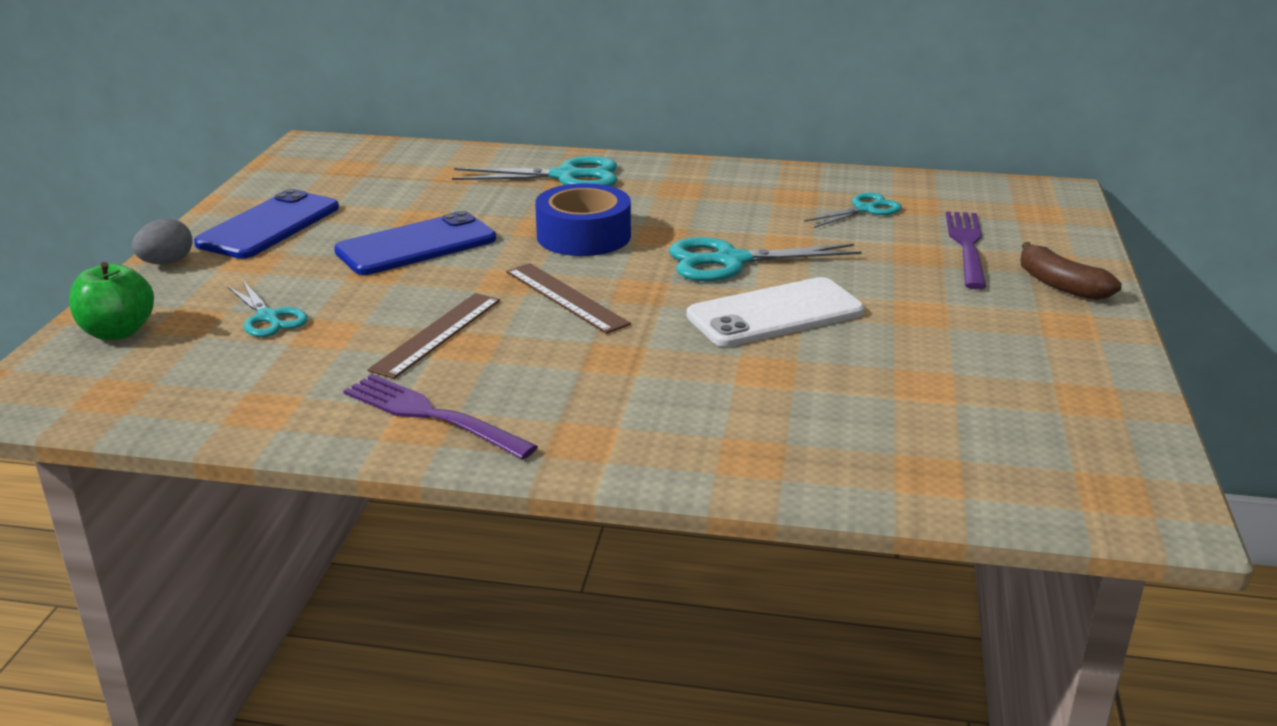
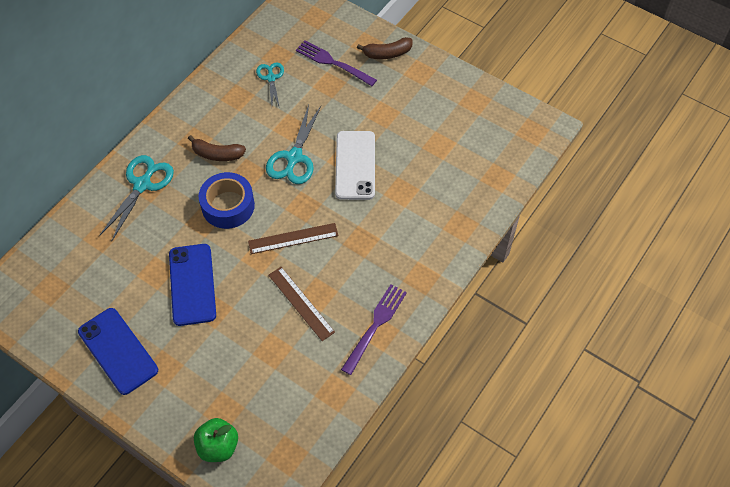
camera: 65 degrees left, 30 degrees up
(167, 263) = (140, 412): grey egg -> none
(268, 318) = (241, 373): turquoise scissors -> none
(432, 415) = (375, 326): purple fork -> purple fork turned 150 degrees clockwise
(672, 207) = (217, 154): none -> brown banana

